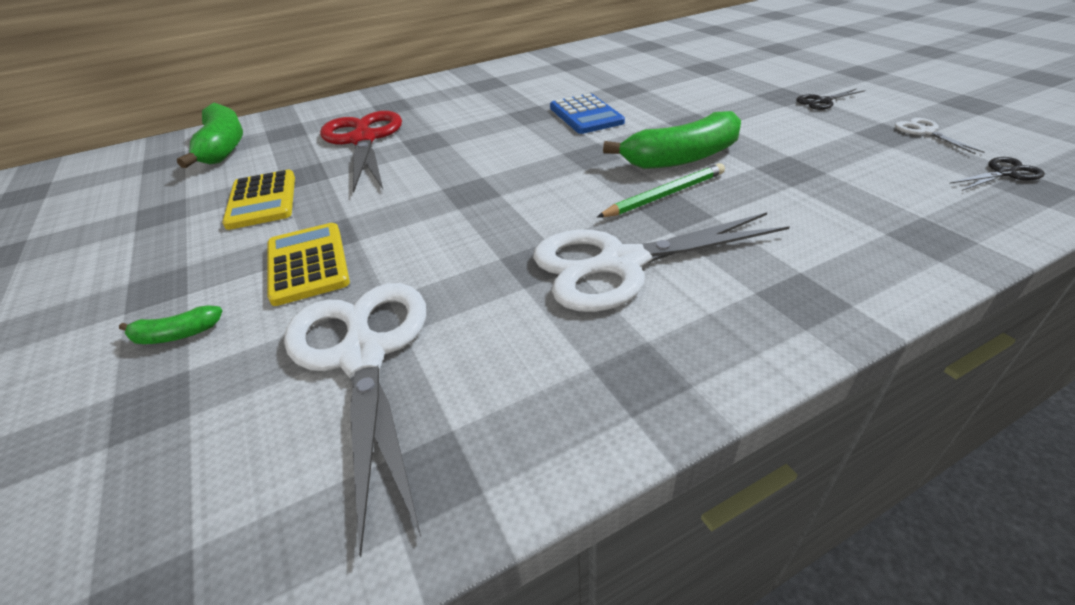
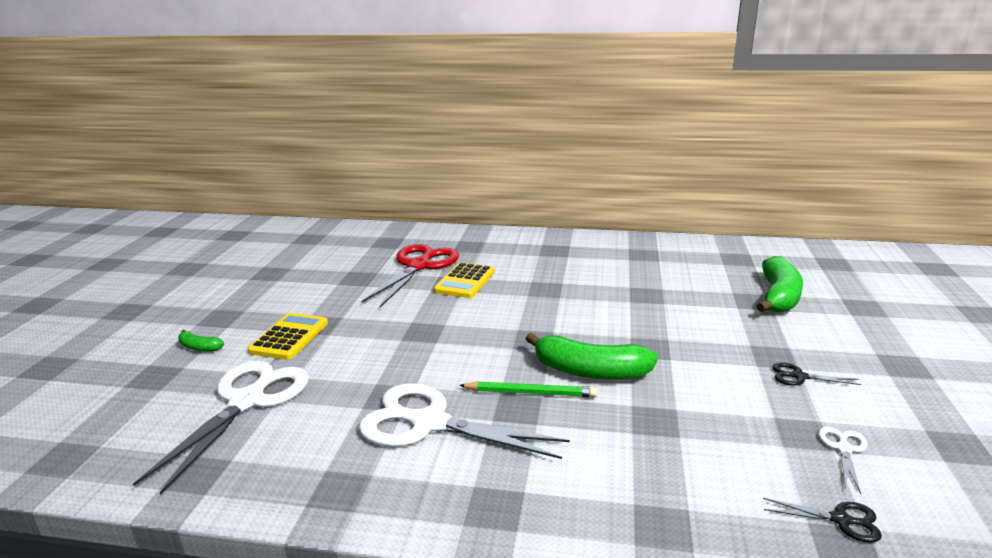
camera: 35 degrees right, 15 degrees down
(223, 147) = (345, 241): green banana -> green banana (778, 297)
(262, 200) = (319, 286): yellow calculator -> yellow calculator (465, 281)
(586, 115) = (580, 306): blue calculator -> none

